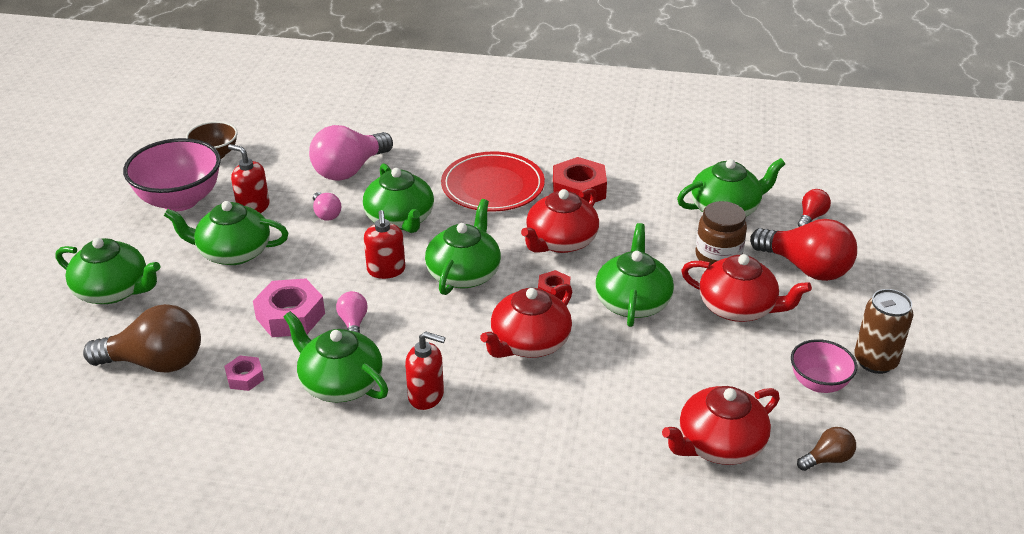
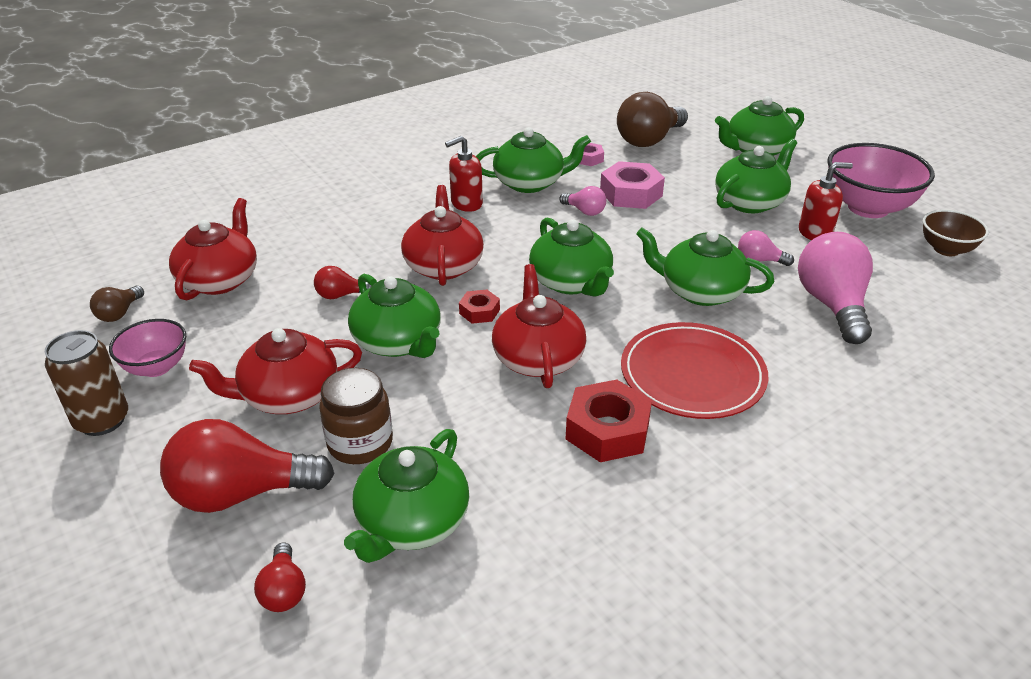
camera: 135 degrees right, 0 degrees up
(386, 270) = (630, 251): red soap dispenser -> none
(634, 364) = (341, 295): none -> red light bulb

